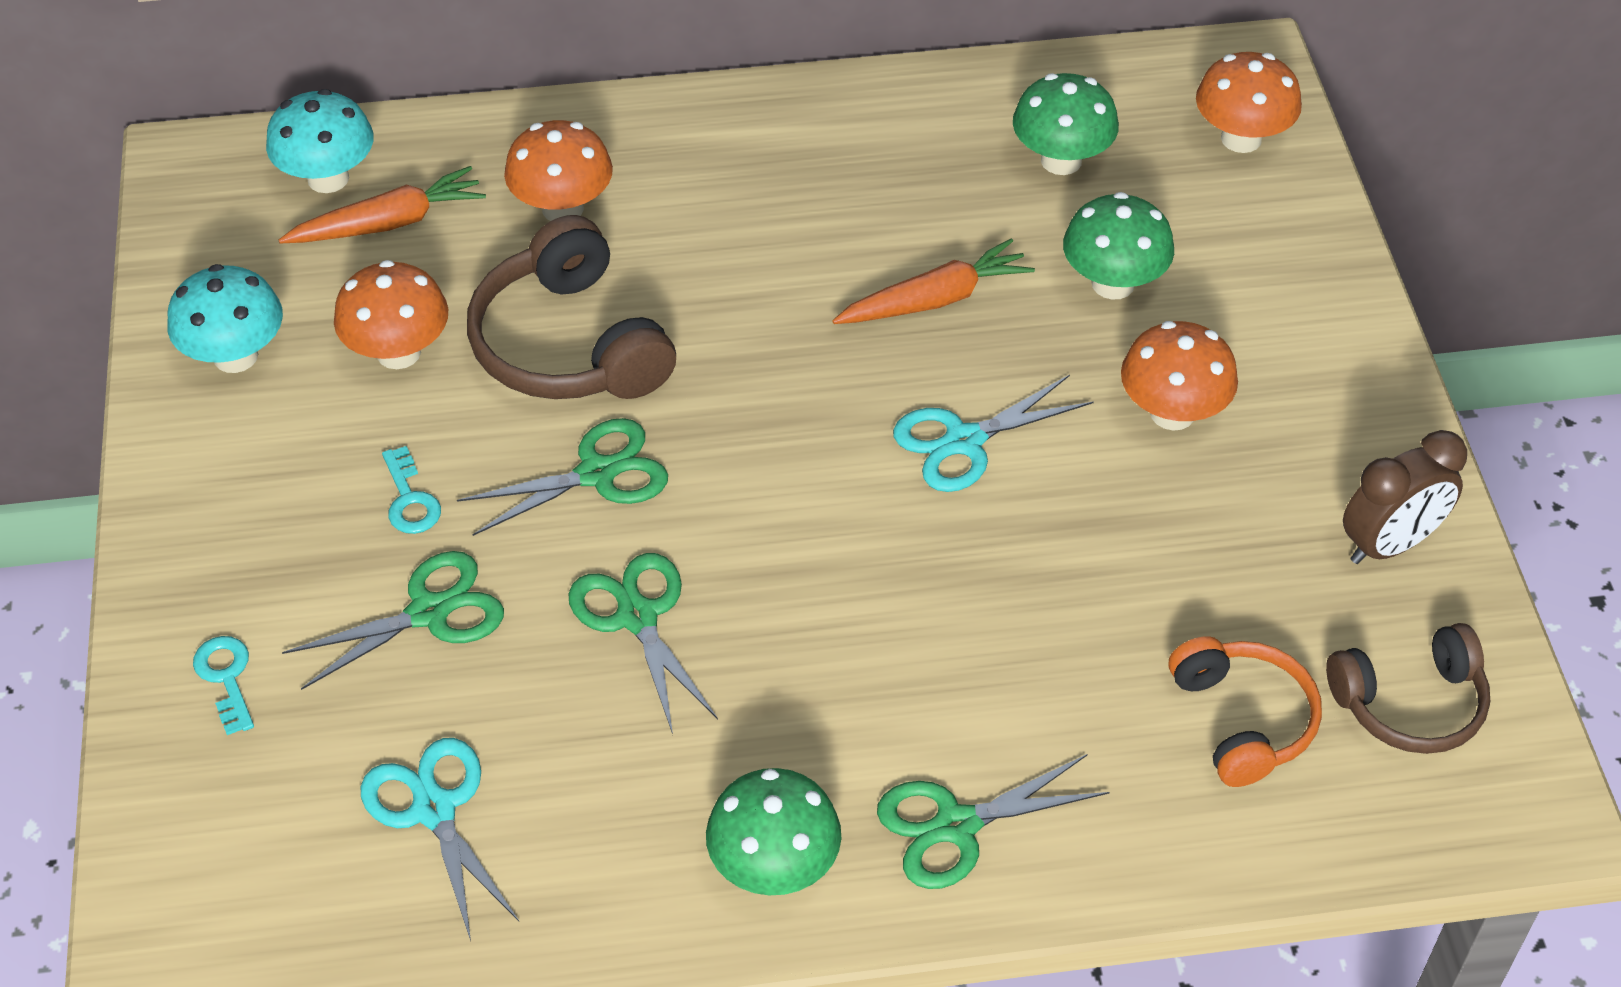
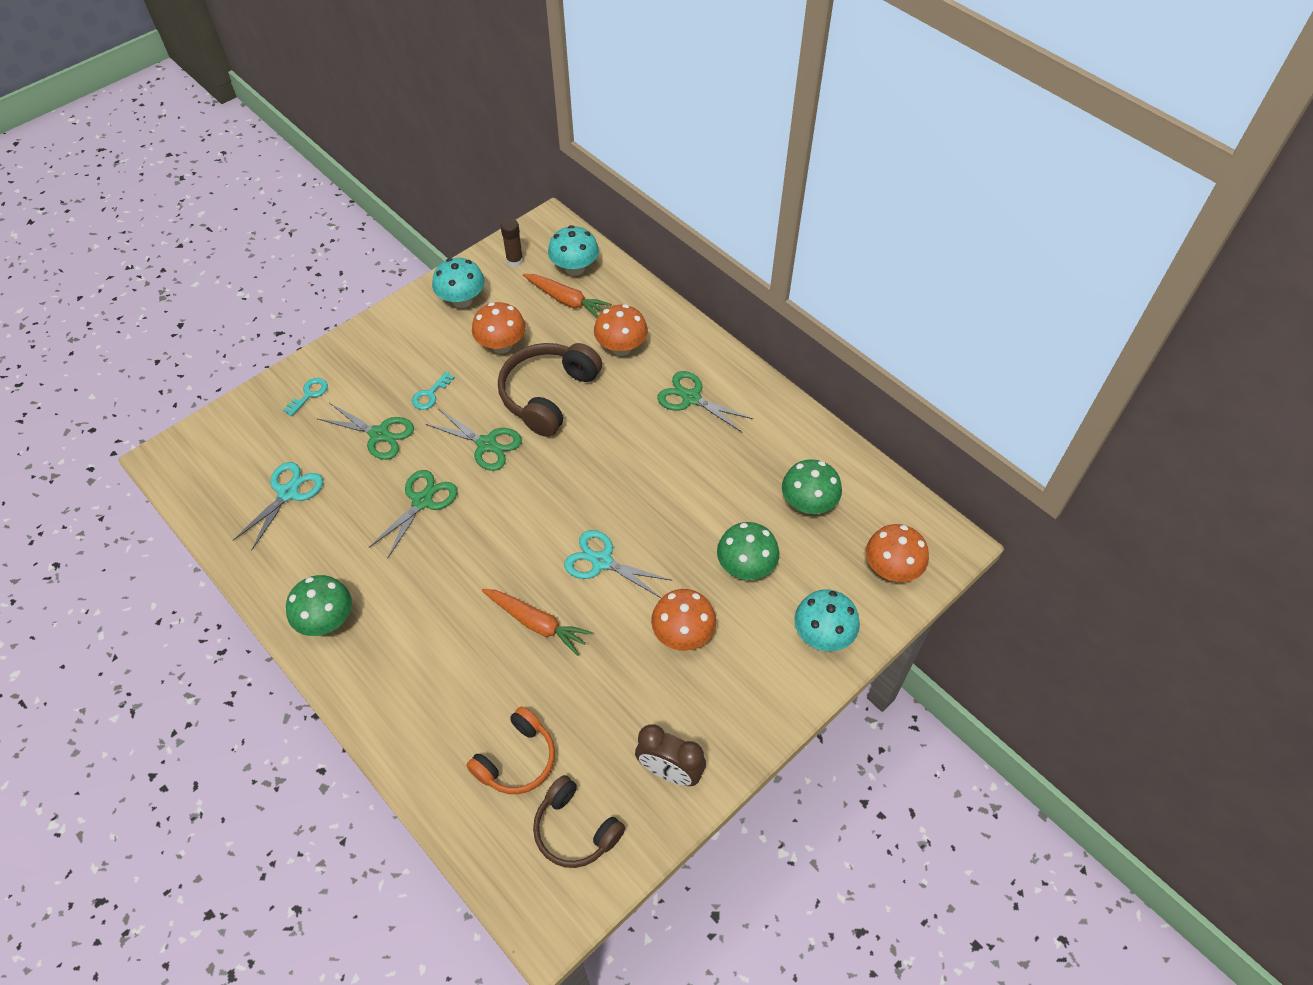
camera: 55 degrees right, 5 degrees up
(222, 244) = (515, 261): none -> brown glue stick
(935, 299) = (677, 504): orange carrot -> orange carrot (536, 623)
(956, 826) = (386, 675): green scissors -> green scissors (690, 398)
(1291, 264) = (822, 635): none -> turquoise mushroom

